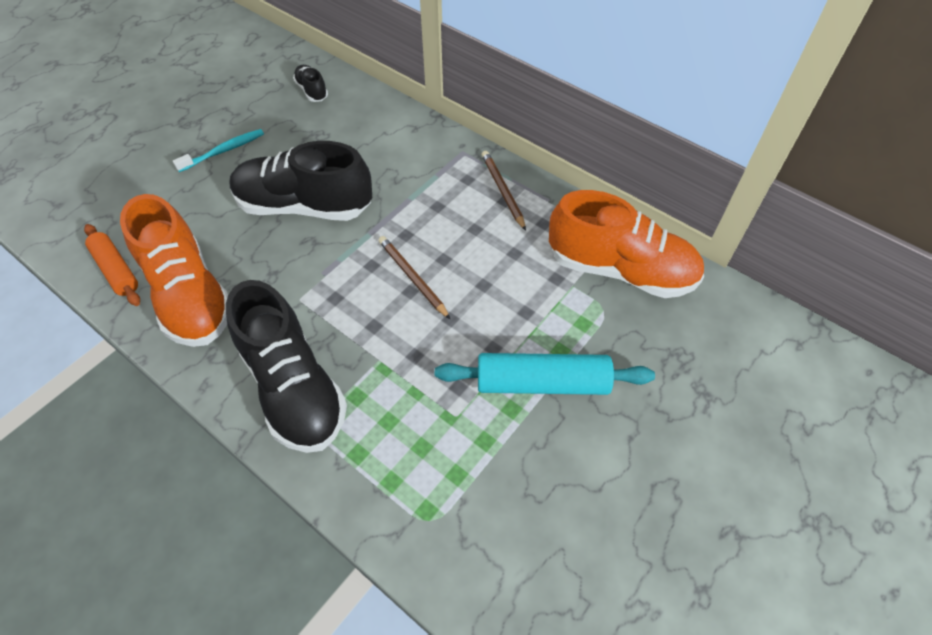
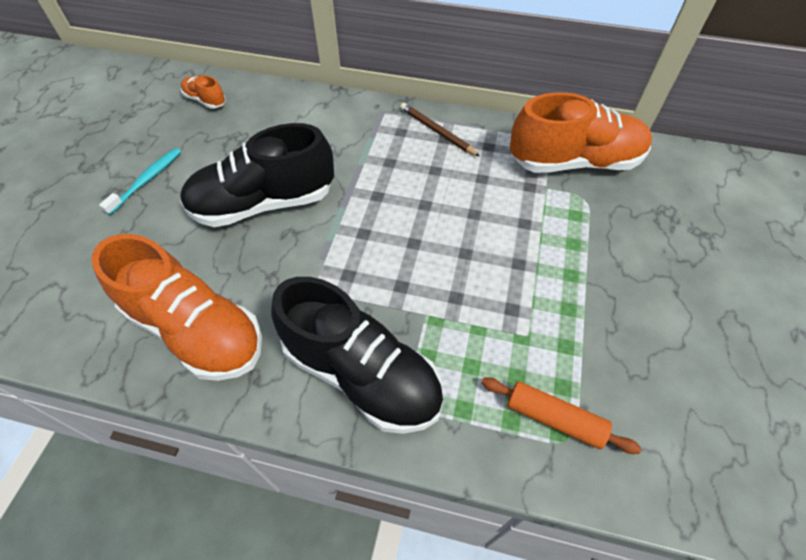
camera: 25 degrees left, 0 degrees up
(116, 270) = (95, 335): orange rolling pin -> orange rolling pin (554, 418)
(312, 91) = (205, 100): black shoe -> orange shoe
(413, 278) = (408, 230): brown pencil -> none
(542, 382) = (577, 276): turquoise rolling pin -> none

